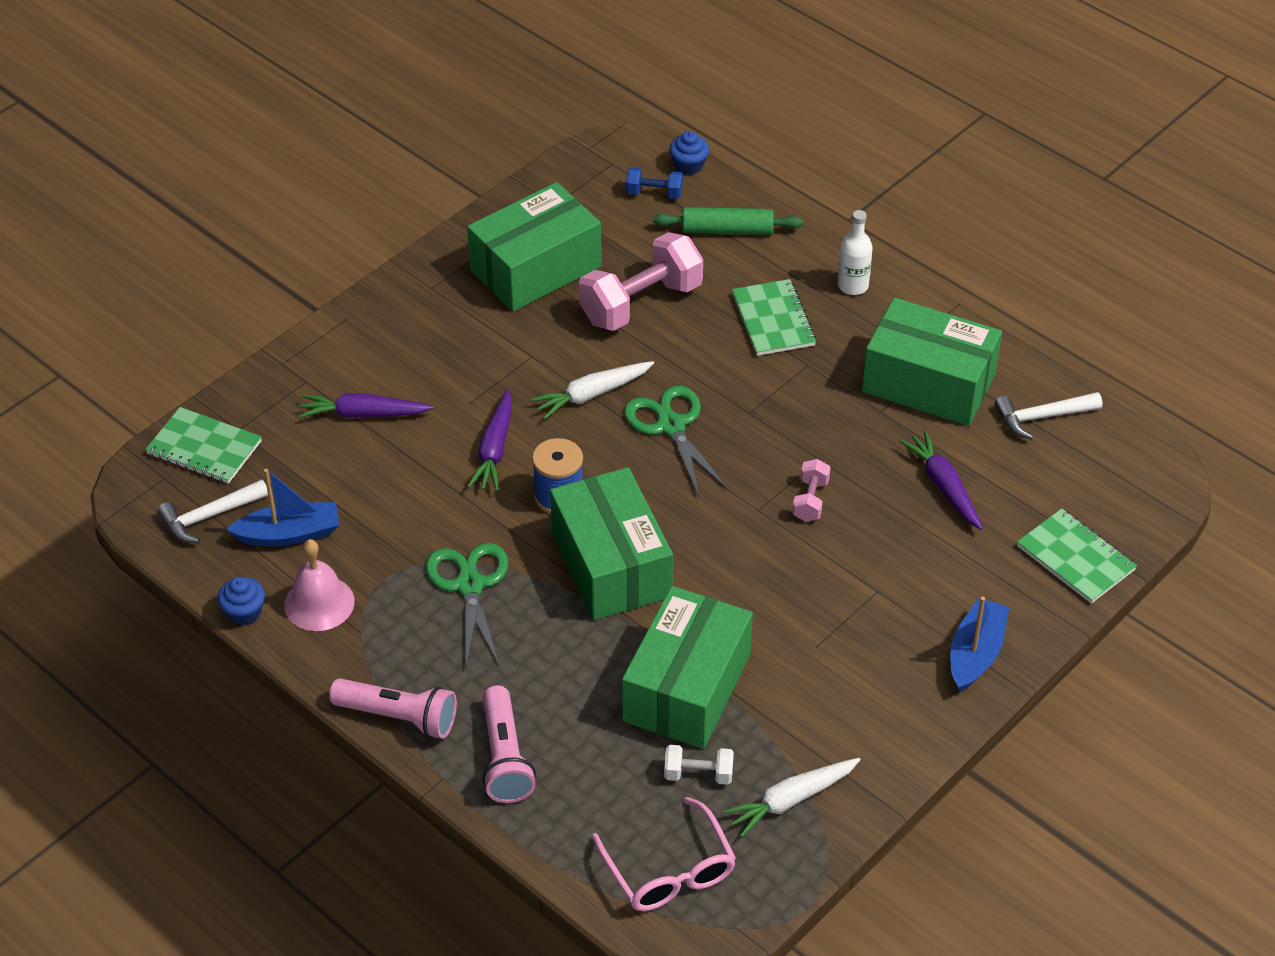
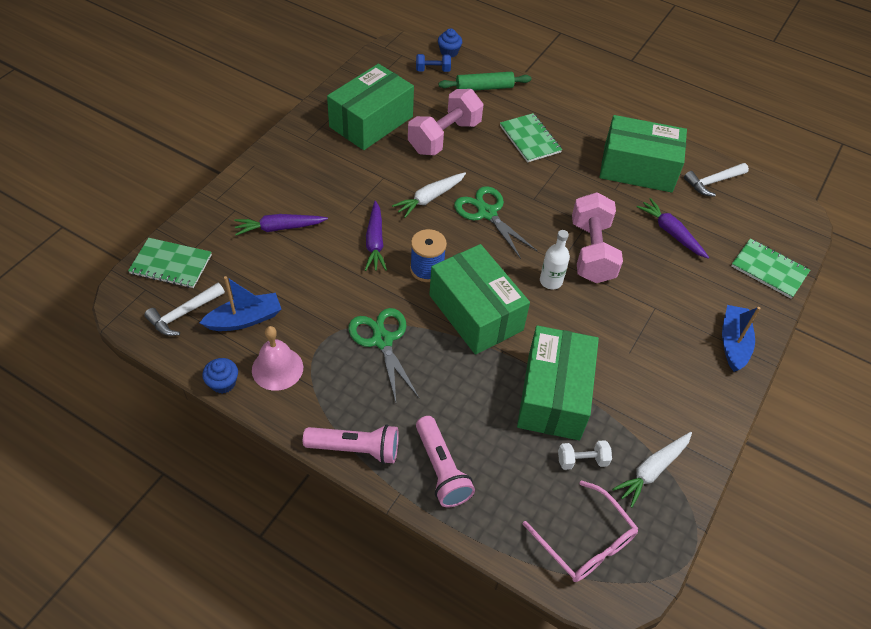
camera: 15 degrees left, 5 degrees up
(810, 500) = (592, 252): pink dumbbell -> pink dumbbell, size x2.11
(853, 285) = (571, 114): white bottle -> white bottle (551, 281)

